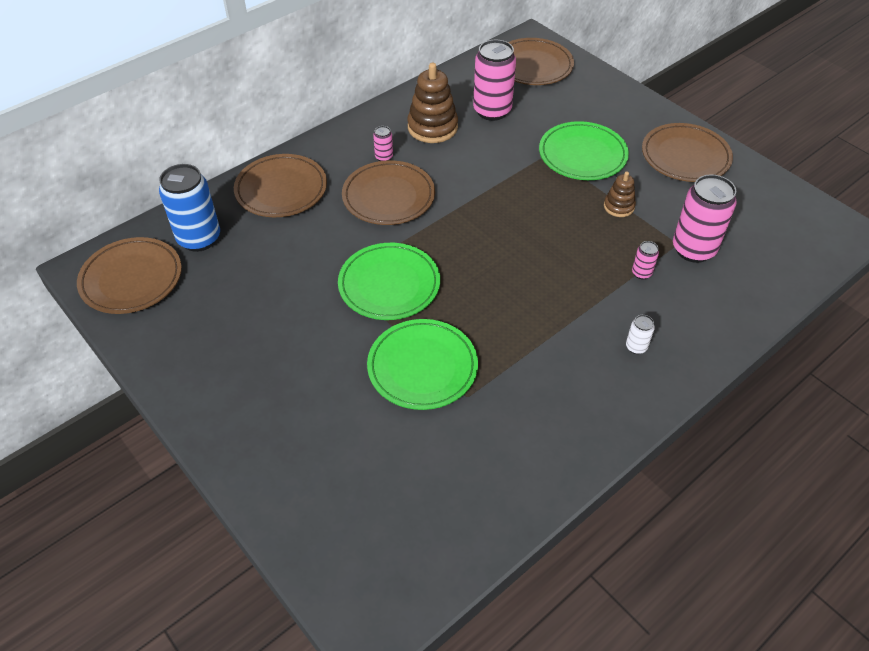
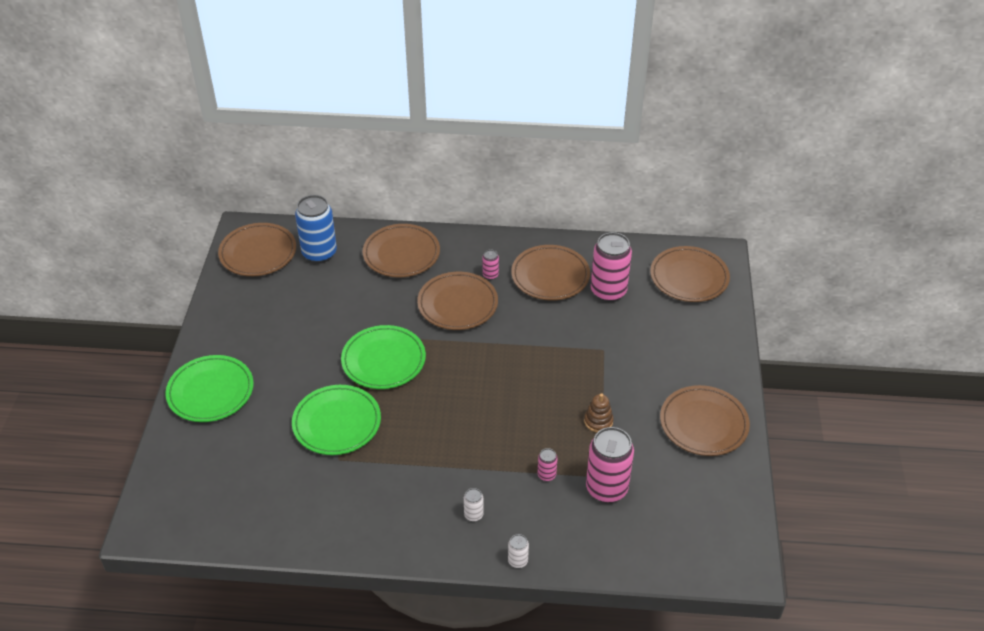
camera: 45 degrees right, 5 degrees down
(432, 127) = (550, 276): brown stacking toy -> brown plate
(582, 155) = (627, 368): green plate -> green plate (210, 392)
(715, 353) = (518, 561): none -> white can

